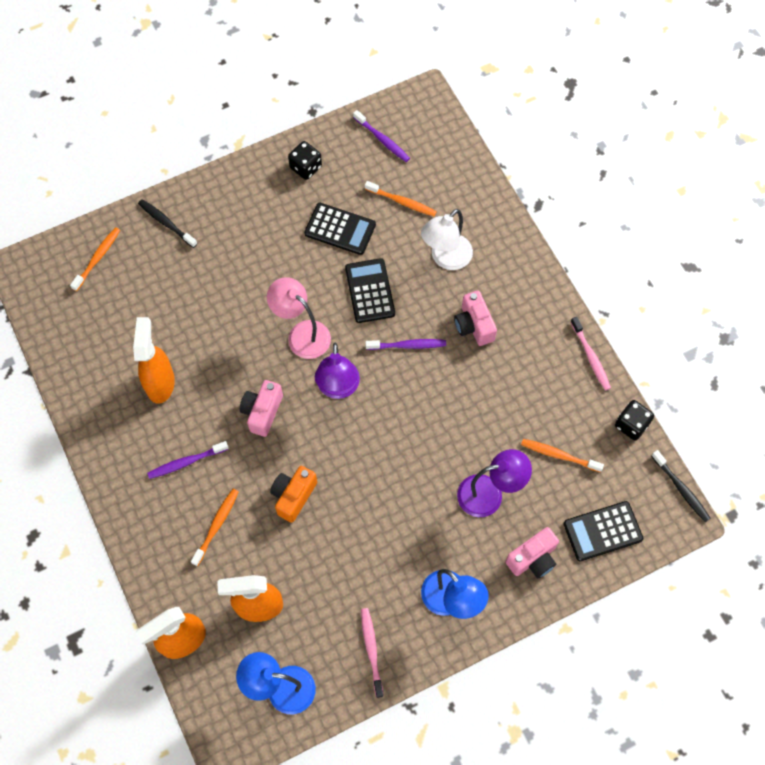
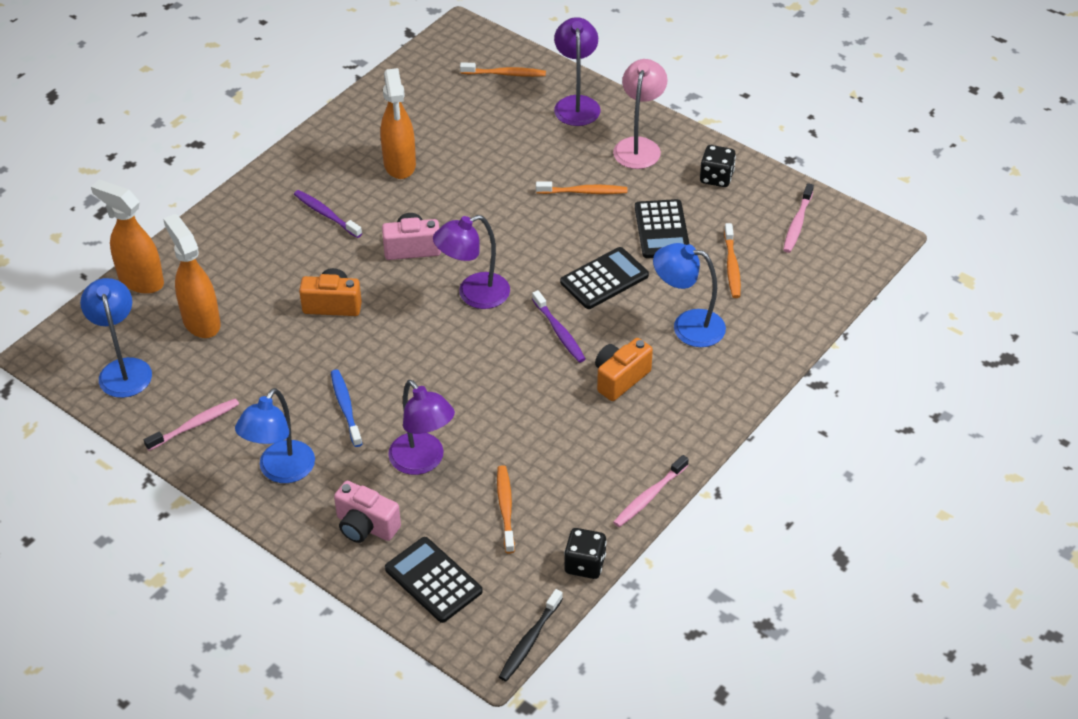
camera: 65 degrees right, 20 degrees down
(160, 383) = (400, 165): orange spray bottle -> orange spray bottle turned 105 degrees clockwise
(166, 223) = (576, 104): black toothbrush -> purple lamp
(216, 525) = (271, 260): orange toothbrush -> orange toothbrush (584, 192)
(302, 334) = (519, 245): pink lamp -> pink lamp (639, 146)
(382, 140) = (797, 223): purple toothbrush -> pink toothbrush
(409, 528) = (345, 407): none -> blue toothbrush
(445, 258) = (687, 326): white lamp -> blue lamp
(474, 325) = (620, 378): pink camera -> orange camera

